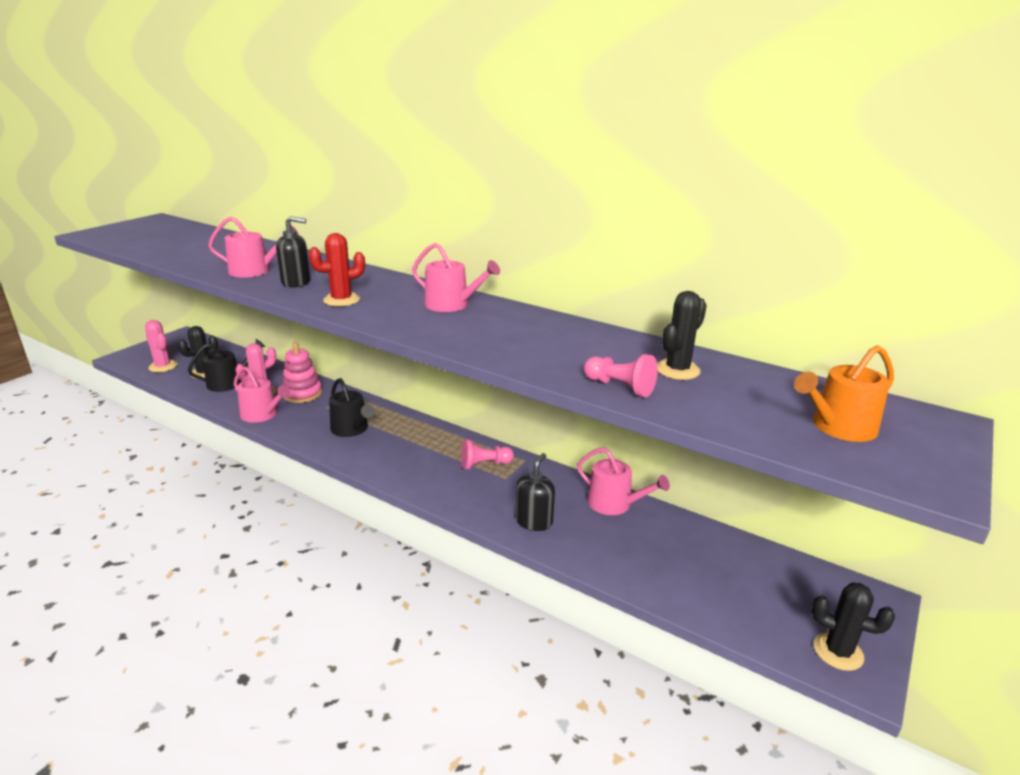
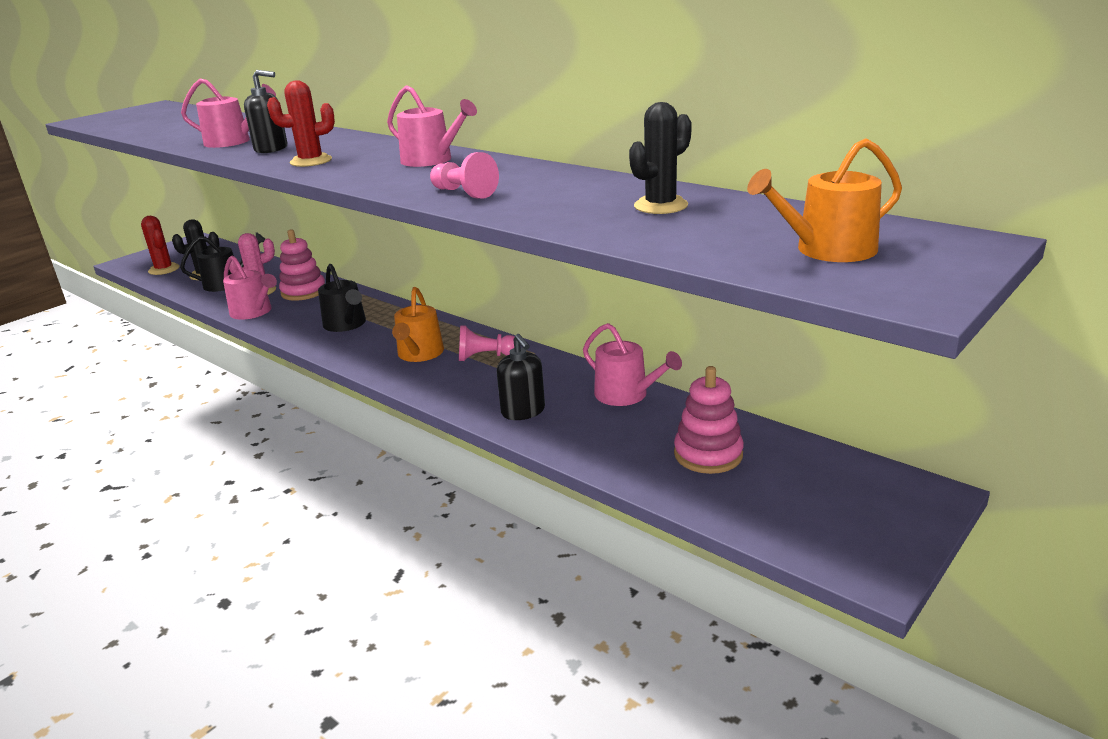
camera: 10 degrees right, 0 degrees up
(163, 366) = (164, 269): pink cactus -> red cactus
(426, 461) = (419, 354): none -> orange watering can
(534, 521) = (523, 411): black soap dispenser -> black soap dispenser turned 120 degrees clockwise
(620, 387) = (579, 222): pink pawn -> pink pawn (464, 193)
(698, 563) = (708, 454): none -> pink stacking toy
(838, 651) = (852, 545): black cactus -> none

